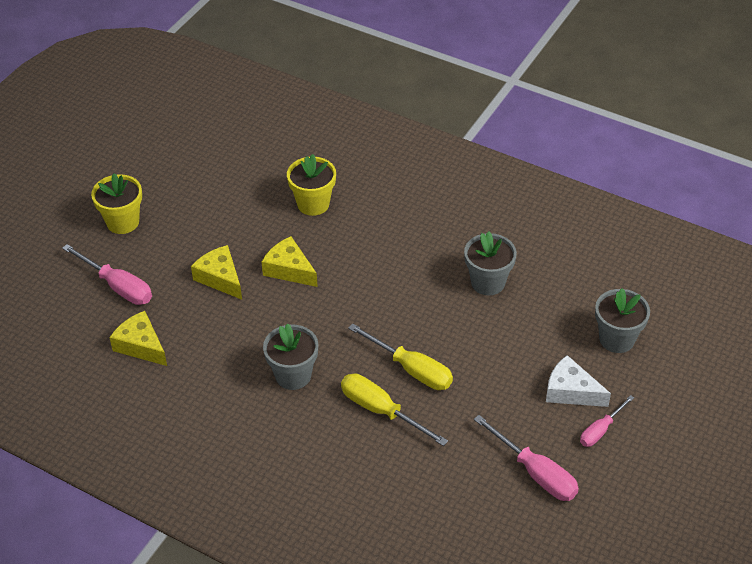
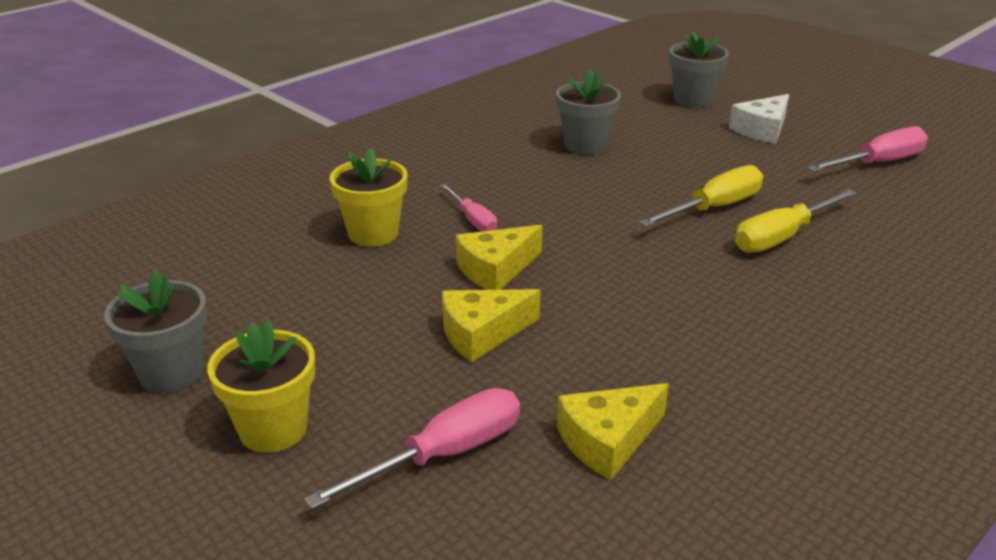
camera: 75 degrees left, 15 degrees down
(293, 375) = (709, 293): grey flower pot -> grey flower pot (171, 373)
(601, 430) = (817, 125): pink screwdriver -> pink screwdriver (473, 220)

